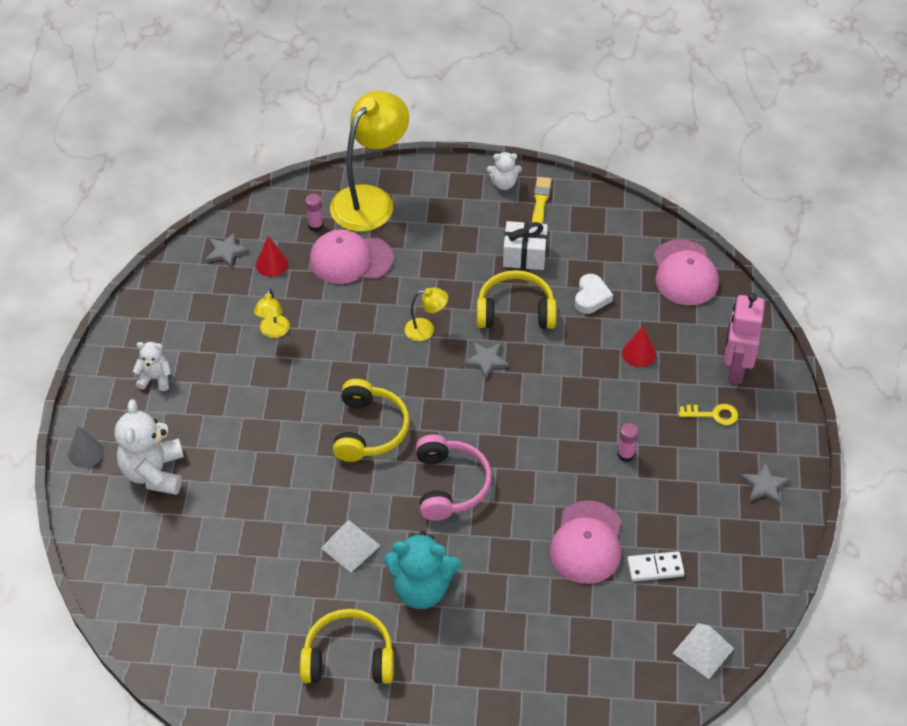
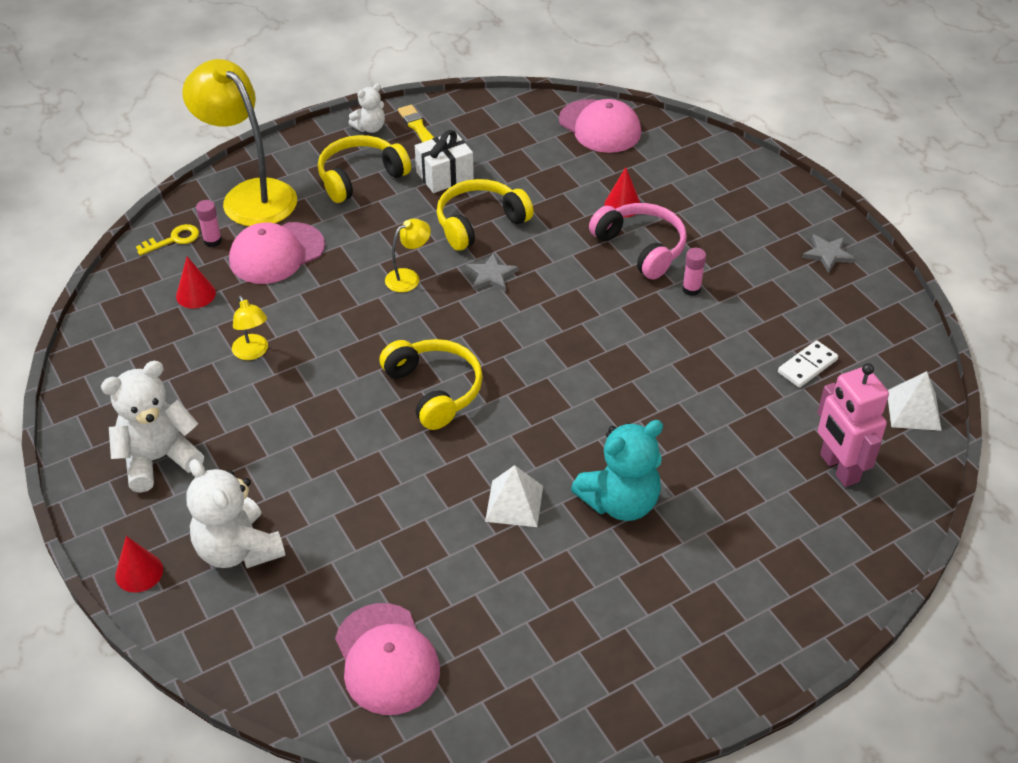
camera: 35 degrees left, 5 degrees down
(86, 452) = (139, 572): grey cone -> red cone
(155, 379) = (158, 459): white teddy bear -> white teddy bear, size x1.81
(226, 252) = (135, 306): grey star -> none
(348, 658) = (610, 607): yellow headphones -> yellow headphones (360, 177)
(370, 200) = (250, 195): yellow lamp -> yellow lamp turned 45 degrees counterclockwise
(449, 485) = (558, 397): pink headphones -> pink headphones (641, 248)
(587, 543) = (729, 378): pink cap -> pink cap (386, 659)
(591, 297) = (537, 181): white heart -> none
(713, 414) = (732, 221): yellow key -> yellow key (173, 239)
(735, 369) = (714, 178): pink robot -> pink robot (838, 468)

